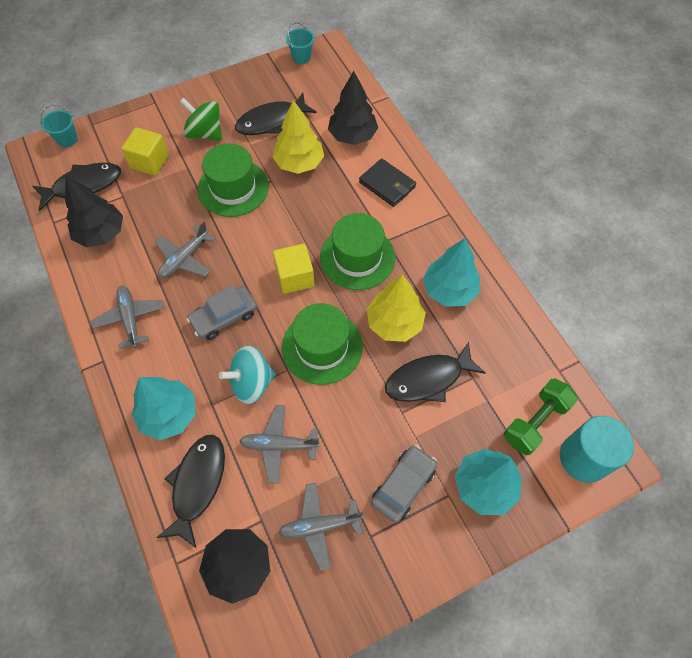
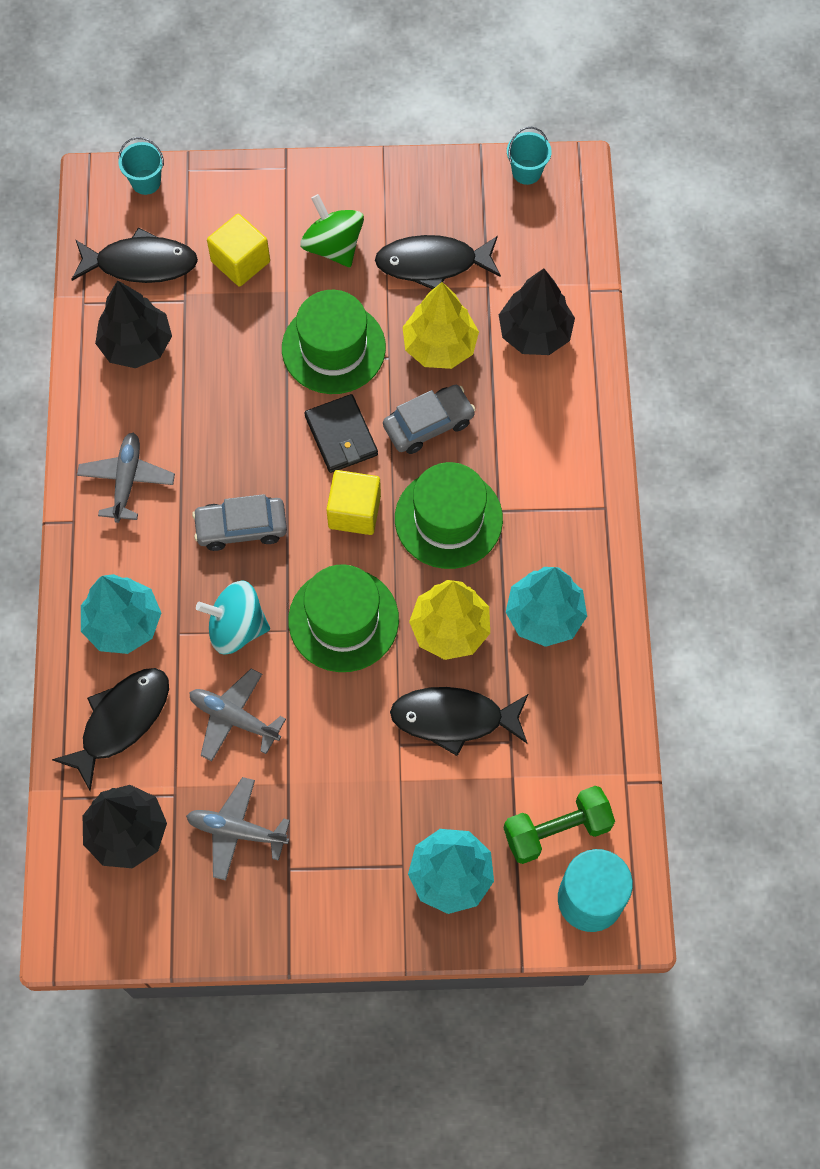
camera: 25 degrees right, 5 degrees up
(185, 258) = (227, 426): grey plane -> none
(387, 184) = (544, 429): black wallet -> black wallet (341, 436)
(403, 485) = (355, 830): grey car -> grey car (428, 424)

